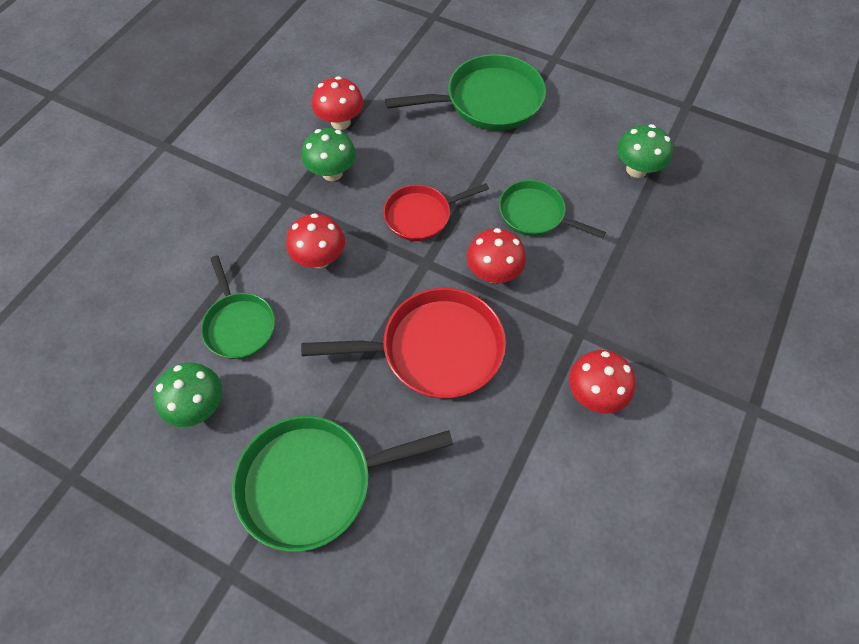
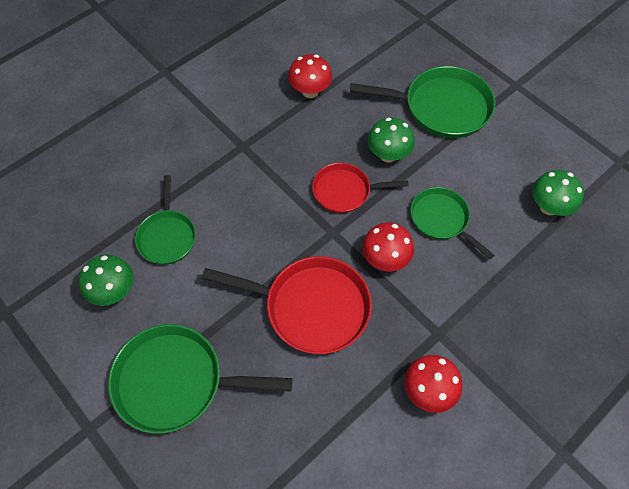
camera: 20 degrees right, 0 degrees up
(320, 258) = (249, 202): red mushroom -> none
(332, 173) = (286, 133): green mushroom -> green mushroom (388, 155)

